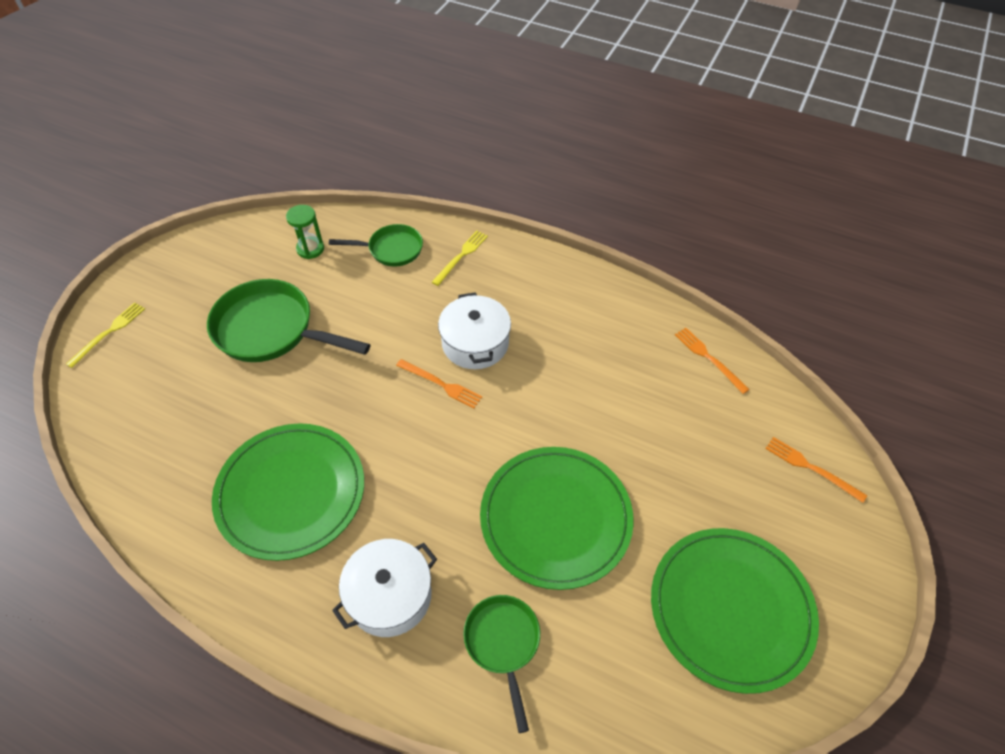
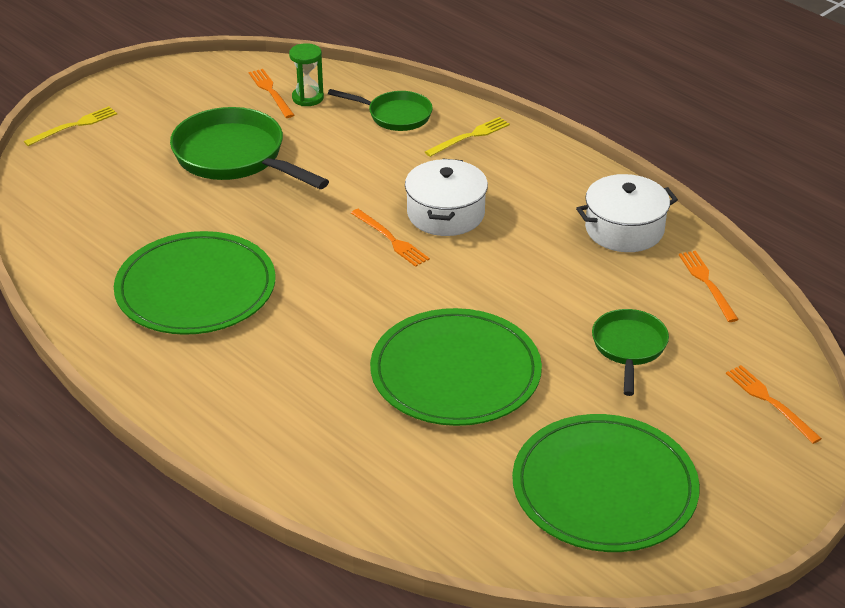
camera: 20 degrees right, 15 degrees down
(276, 250) = (271, 92): none -> orange fork
(390, 595) = (255, 388): white pot -> white pot (624, 229)
(503, 643) = (349, 451): green pan -> green pan (629, 348)

